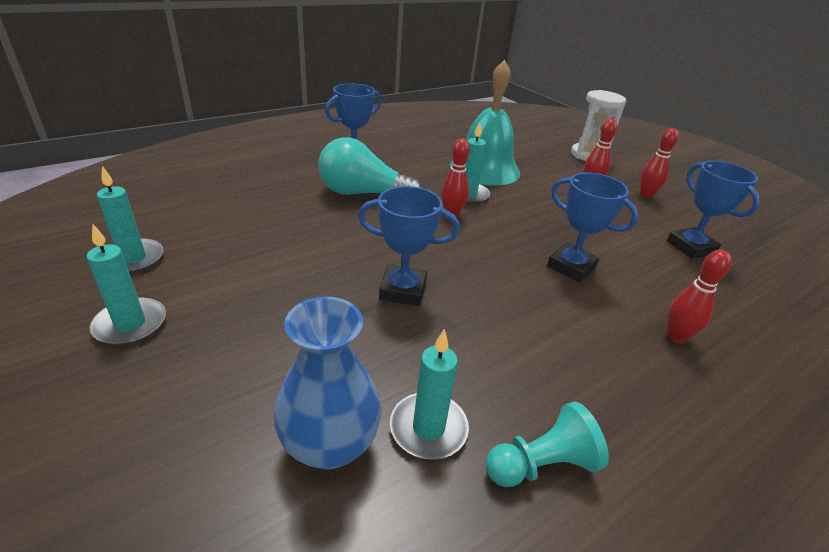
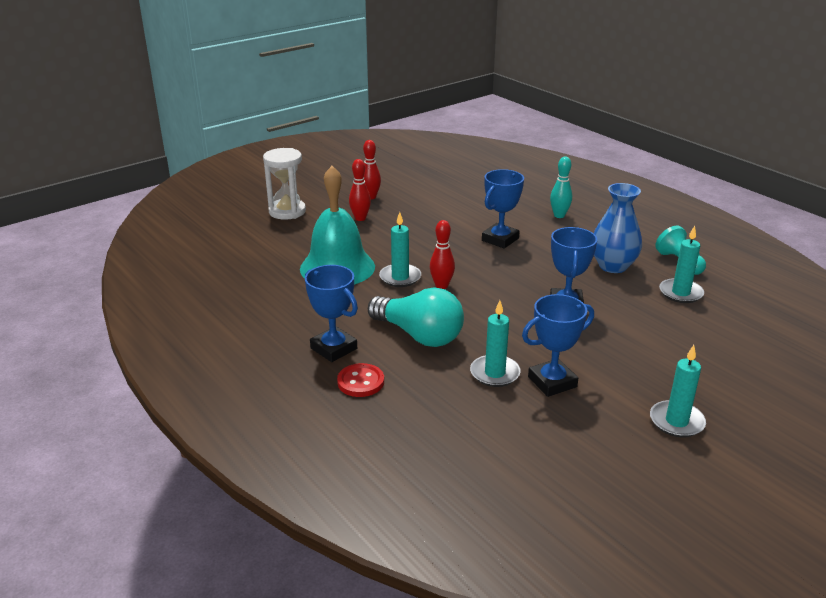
camera: 90 degrees left, 5 degrees down
(133, 259) = (600, 450): turquoise candle -> turquoise candle (495, 373)
(304, 165) = (360, 382): none -> red button
(330, 444) = (712, 322): blue vase -> blue vase (613, 266)
(363, 193) = (419, 335): turquoise light bulb -> turquoise light bulb turned 60 degrees counterclockwise
(676, 337) = (559, 215): red bowling pin -> turquoise bowling pin
(690, 247) = (451, 194): blue trophy -> blue trophy (552, 382)

